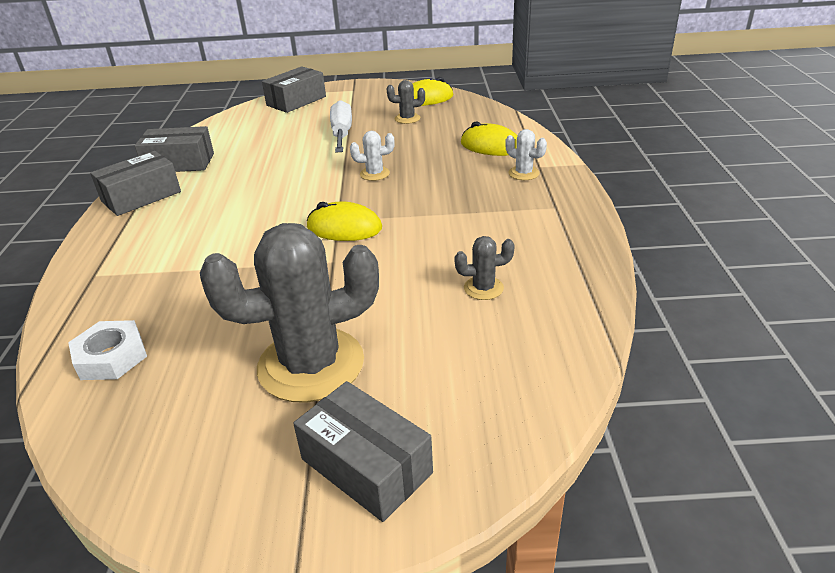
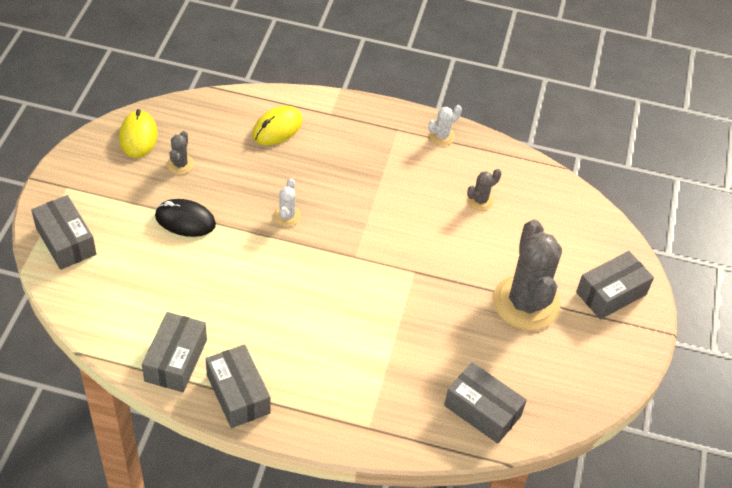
camera: 80 degrees left, 15 degrees up
(111, 357) = (482, 411): white nut -> grey box
(342, 134) = (185, 220): white screwdriver -> black mouse
(344, 228) = (370, 255): yellow mouse -> none
(483, 288) = (480, 200): grey cactus -> grey cactus turned 45 degrees clockwise
(523, 173) = (338, 126): white cactus -> white cactus (442, 136)

